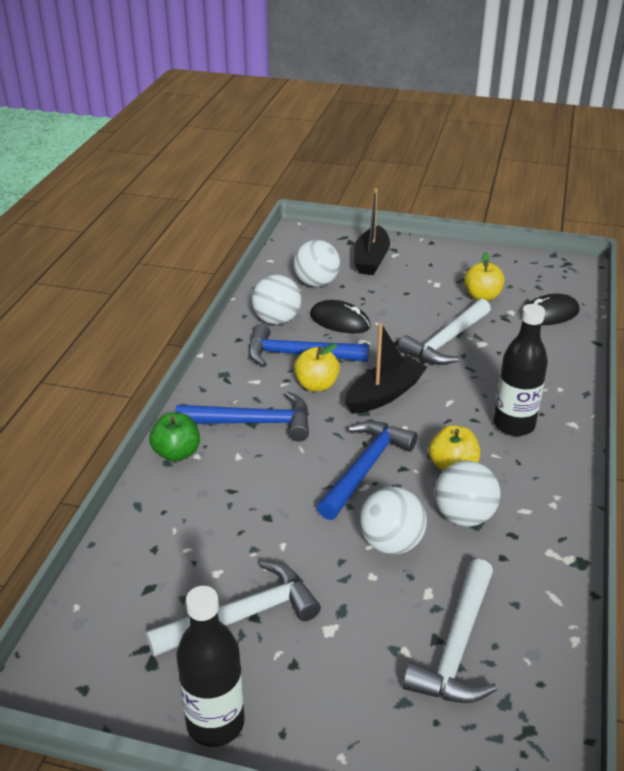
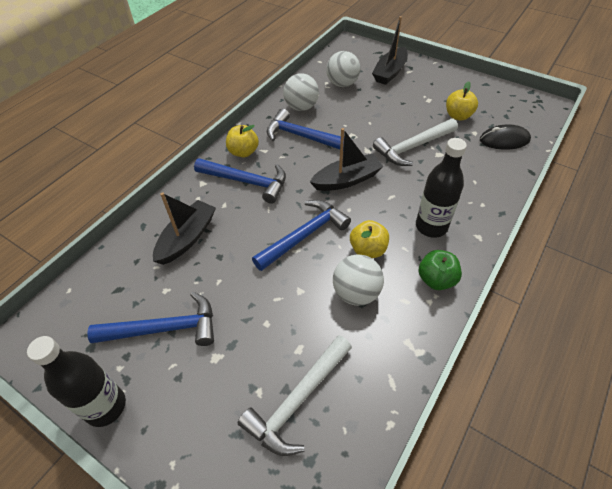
camera: 20 degrees right, 15 degrees up
(177, 453) = (186, 193): green apple -> green apple (436, 280)
(210, 506) = (187, 238): none -> black boat
(242, 616) = (164, 329): white hammer -> blue hammer
(316, 385) = (303, 162): yellow apple -> yellow apple (243, 152)
(340, 321) = (344, 116): black mouse -> none
(391, 543) = (292, 300): white ball -> none

